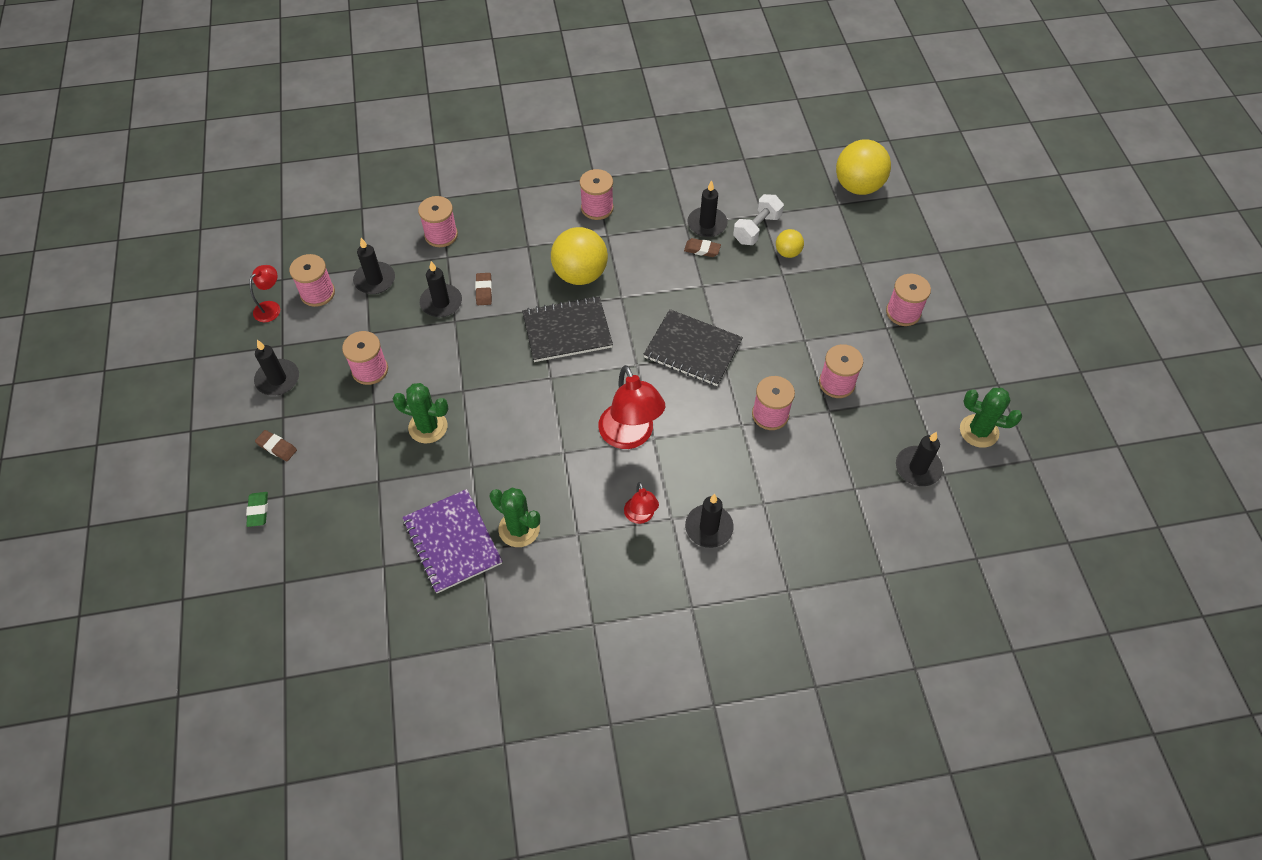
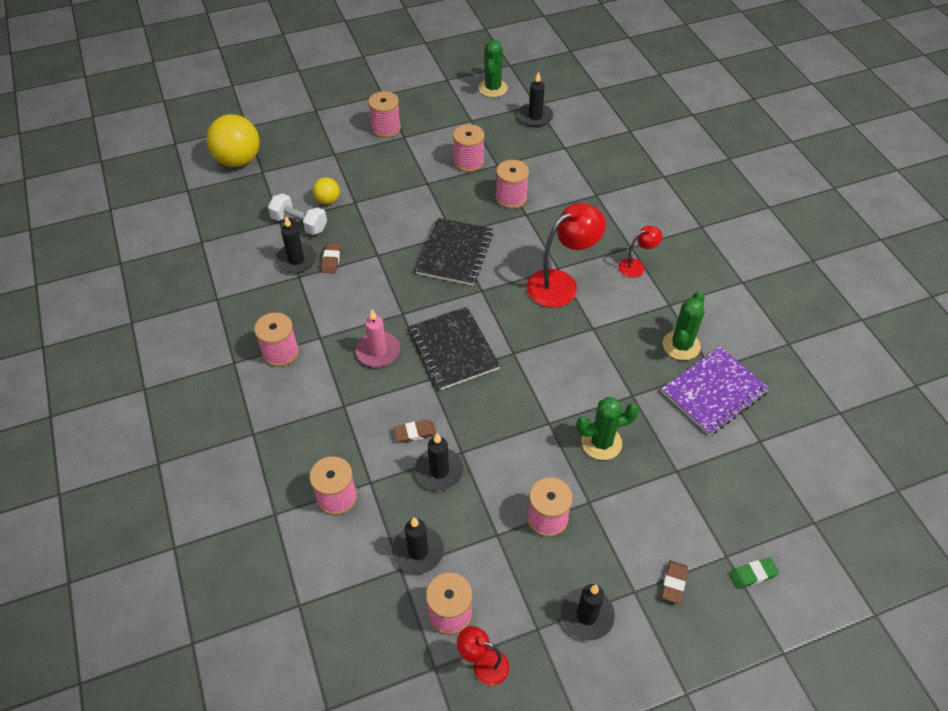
camera: 100 degrees left, 5 degrees down
(428, 427) = (601, 442): green cactus -> green cactus turned 75 degrees clockwise
(580, 274) = (378, 351): yellow ball -> pink candle
(709, 527) = (630, 224): black candle -> none

